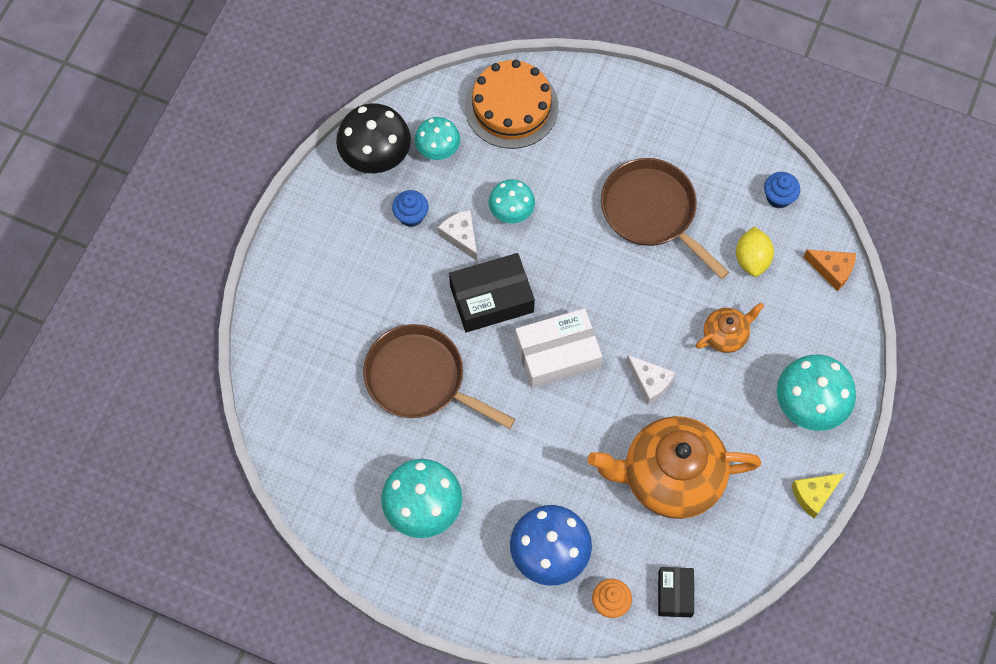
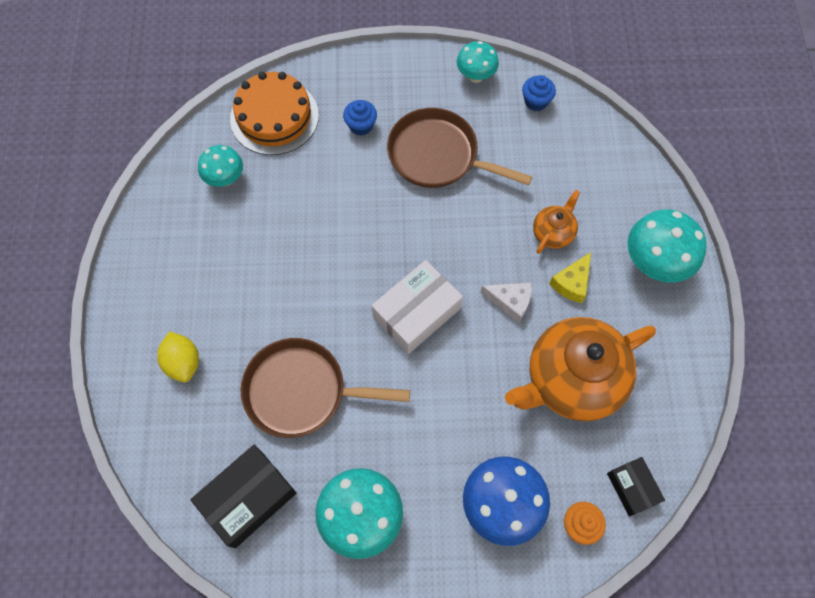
camera: 25 degrees left, 0 degrees up
(376, 157) = (171, 207): black mushroom -> none
(411, 215) = (226, 245): blue cupcake -> blue cupcake (361, 126)
(461, 236) = (280, 245): white cheese -> none
(491, 299) = (334, 288): black box -> black box (248, 498)
(511, 212) = (316, 205): turquoise mushroom -> turquoise mushroom (475, 76)
(752, 259) = (541, 160): yellow lemon -> yellow lemon (183, 362)
(814, 495) = (701, 338): yellow cheese -> yellow cheese (571, 283)
(832, 270) = (610, 142): orange cheese -> none

